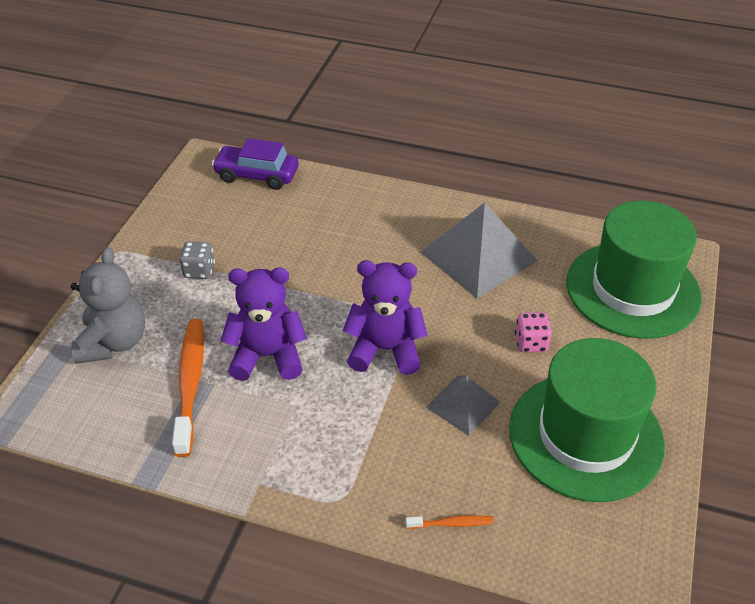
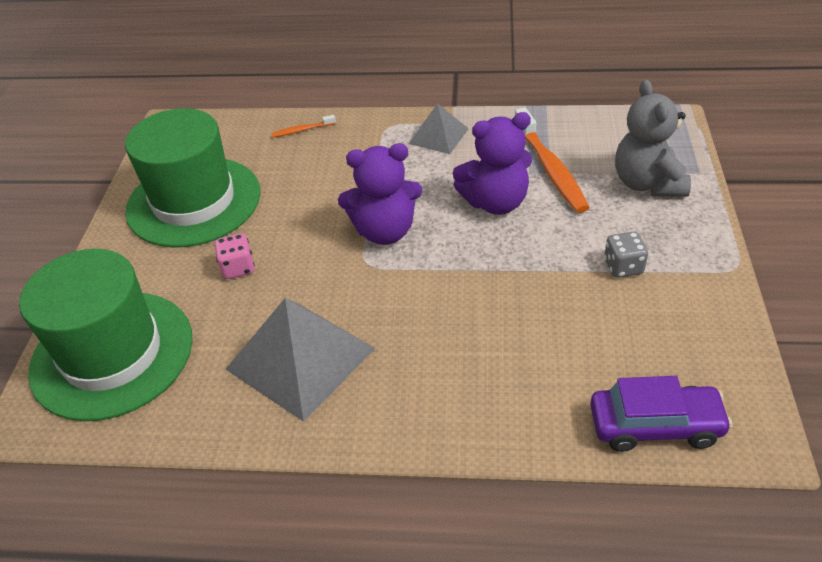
camera: 170 degrees right, 0 degrees up
(463, 404) = (302, 202): grey pyramid -> grey pyramid (438, 136)

